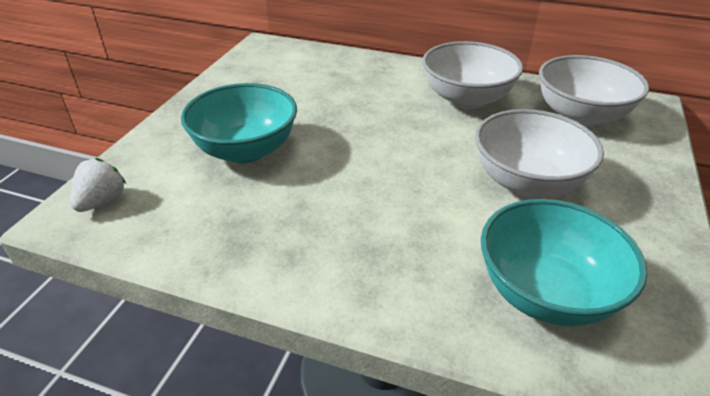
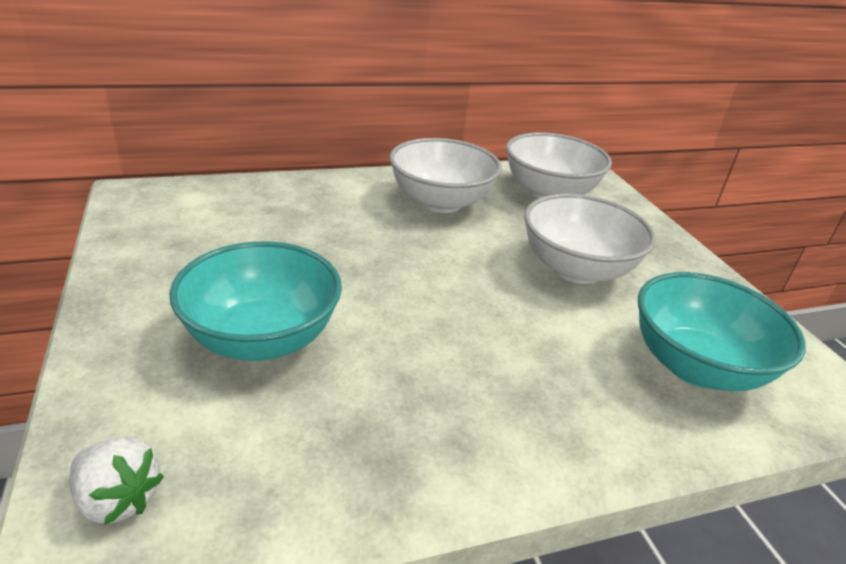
camera: 40 degrees left, 5 degrees down
(102, 201) = (118, 499): white strawberry -> white strawberry turned 135 degrees clockwise

